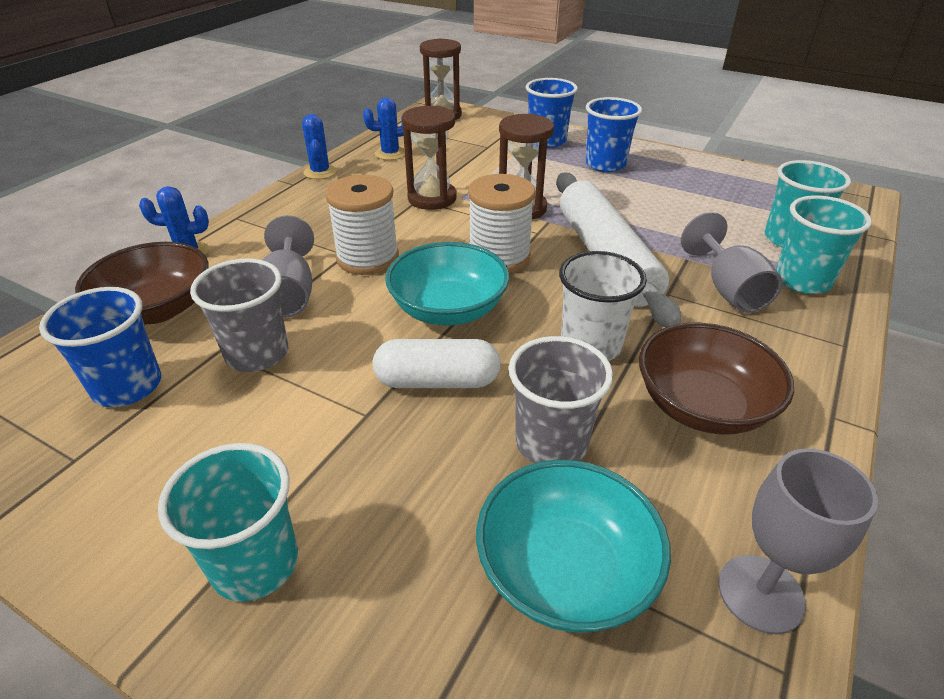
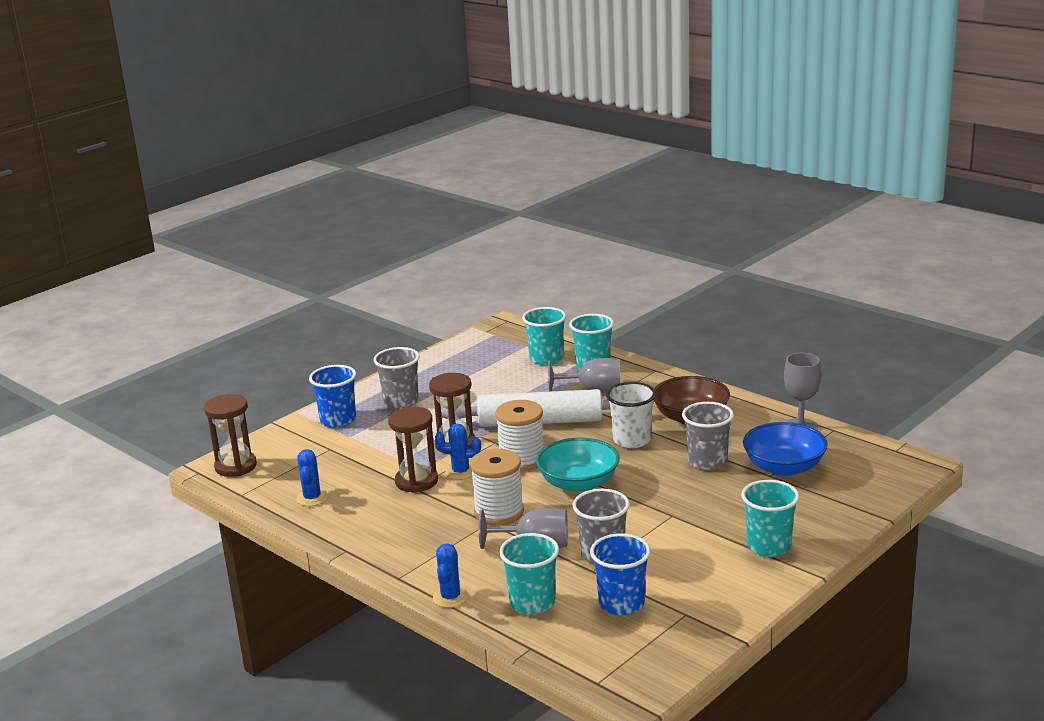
camera: 75 degrees left, 15 degrees down
(157, 309) = (532, 603): brown bowl -> turquoise cup
(320, 172) = (329, 536): blue cactus -> blue cactus (460, 472)
(437, 381) = (649, 491): white capsule -> none
(565, 571) = (784, 467): turquoise bowl -> blue bowl
(605, 164) = (401, 401): blue cup -> grey cup

